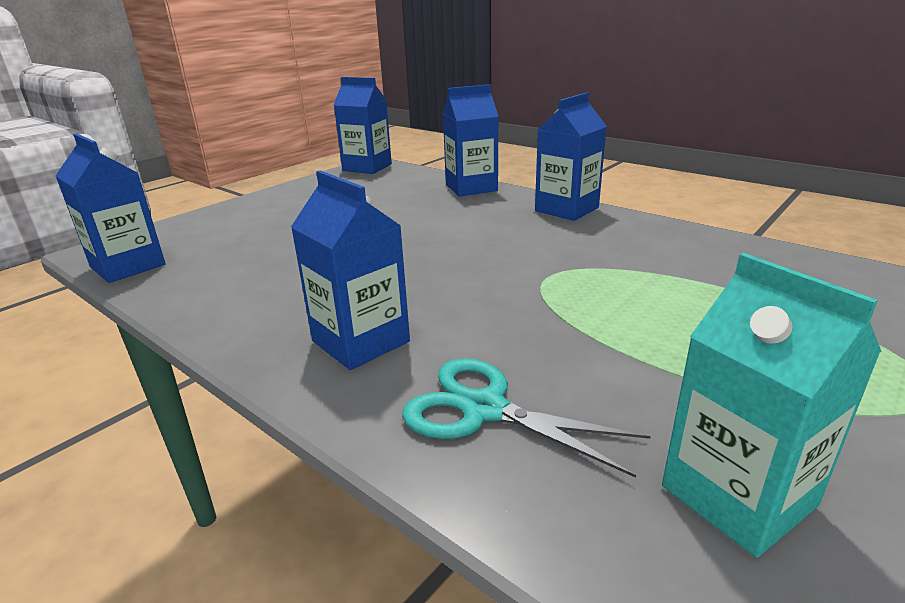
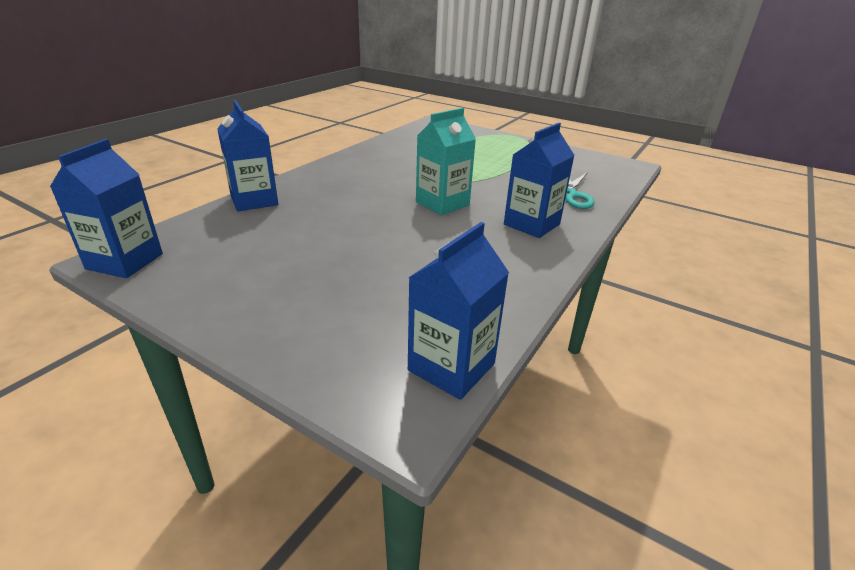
camera: 100 degrees left, 5 degrees up
(566, 209) = (325, 170): blue carton -> none
(738, 495) = (581, 163): turquoise carton -> turquoise carton (442, 204)

